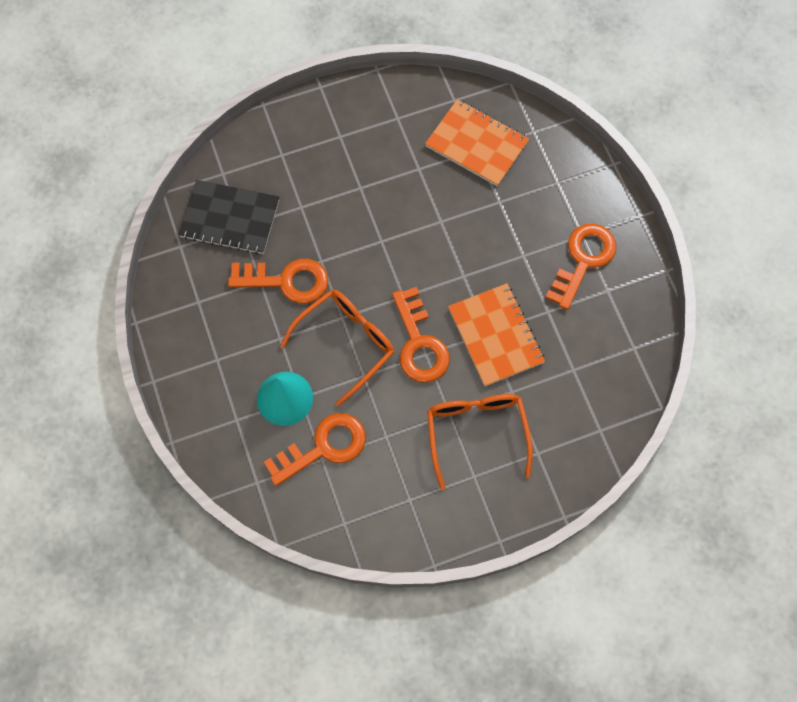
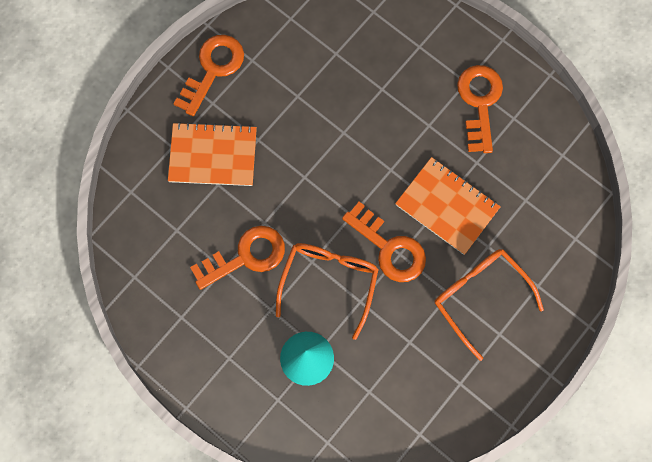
camera: 30 degrees left, 5 degrees up
(230, 218) = (163, 228): black notebook -> none
(324, 447) = (364, 380): orange key -> orange key (213, 69)
(476, 144) = (333, 48): orange notebook -> orange notebook (213, 155)

